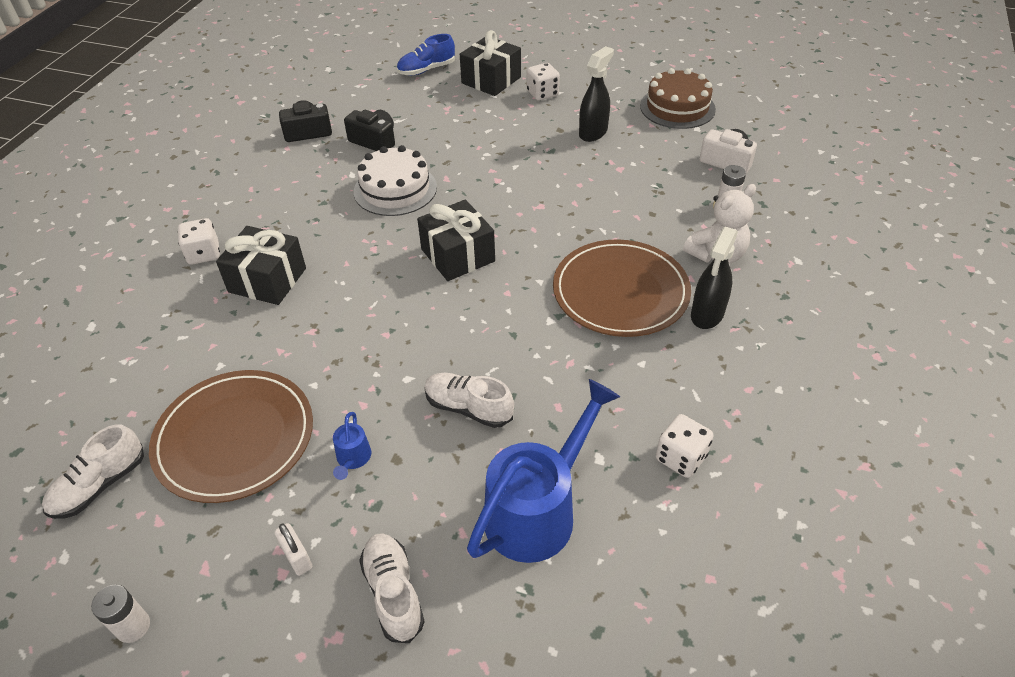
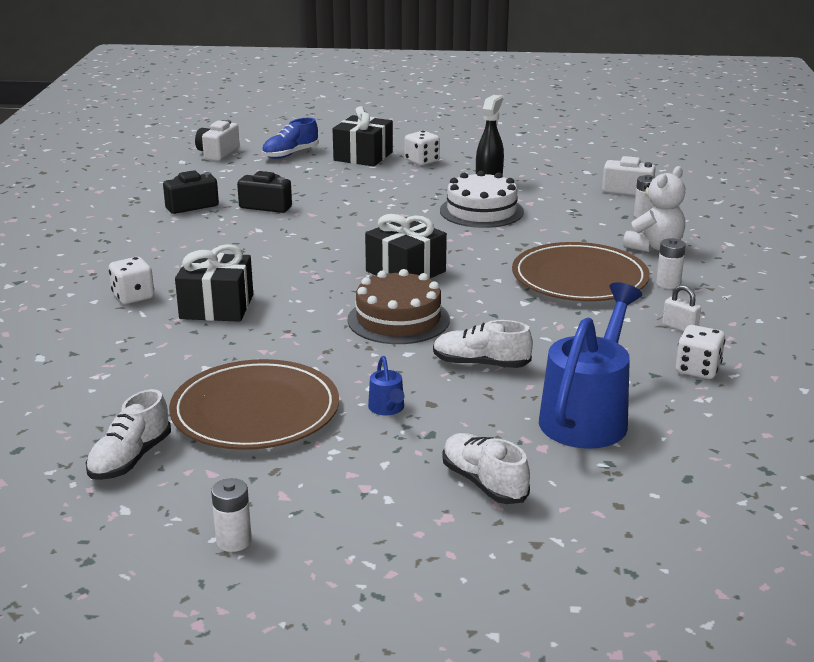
camera: 15 degrees left, 20 degrees down
(297, 557) = (373, 475): white padlock -> white padlock (680, 327)
(363, 61) = (217, 153): none -> white camera
(395, 189) = (312, 235): white cake -> white cake (481, 211)
(677, 107) = (560, 160): brown cake -> brown cake (398, 319)
(707, 315) = (668, 283): black spray bottle -> white battery

